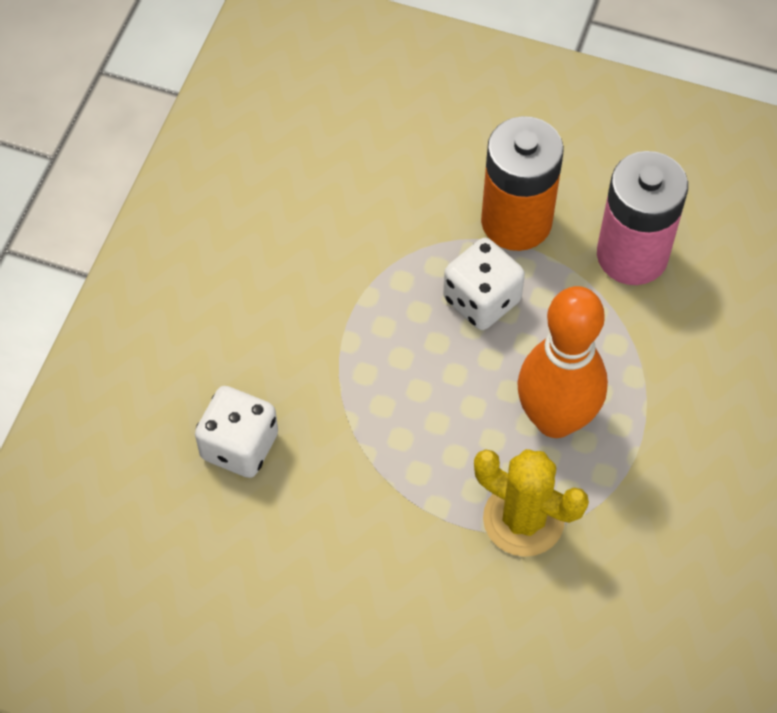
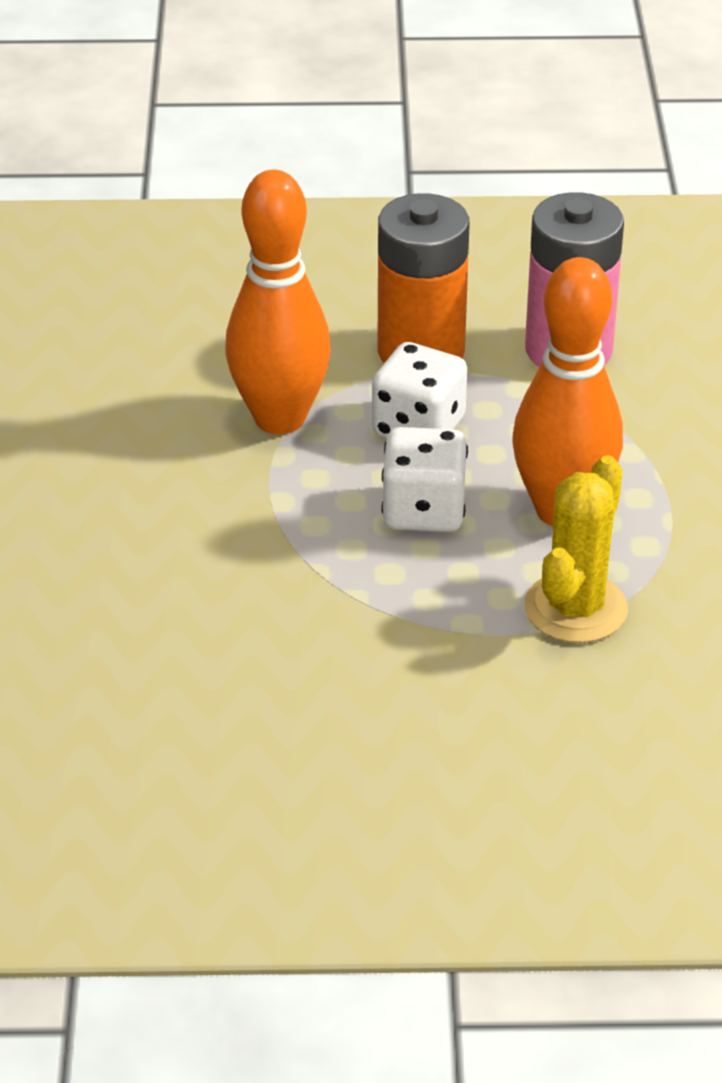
camera: 20 degrees left, 20 degrees down
(239, 446) = (196, 628): white dice -> white dice (423, 510)
(381, 258) = (280, 418): none -> orange bowling pin
(523, 519) = (575, 608): yellow cactus -> yellow cactus turned 75 degrees counterclockwise

